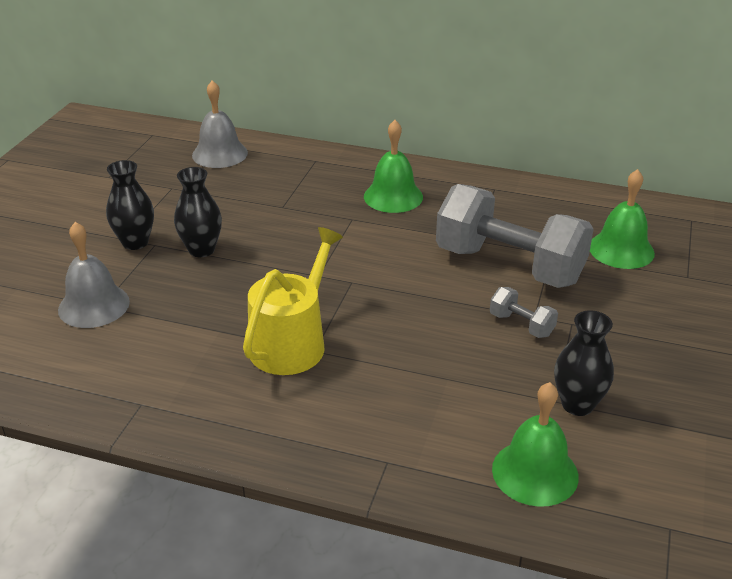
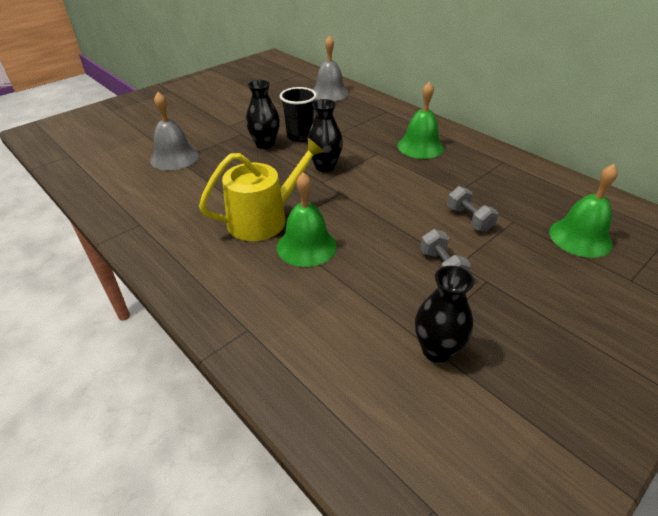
camera: 30 degrees right, 5 degrees up
(135, 242) = (232, 129): black vase -> black vase (325, 167)
(237, 226) = (300, 136): none -> black cup
(509, 266) = (469, 219): grey dumbbell -> grey dumbbell, size x0.41
(535, 472) = (351, 392): green bell -> green bell (306, 246)

